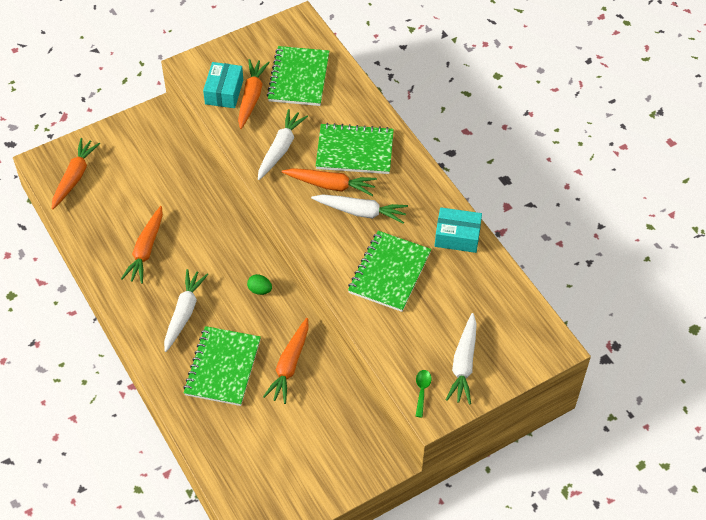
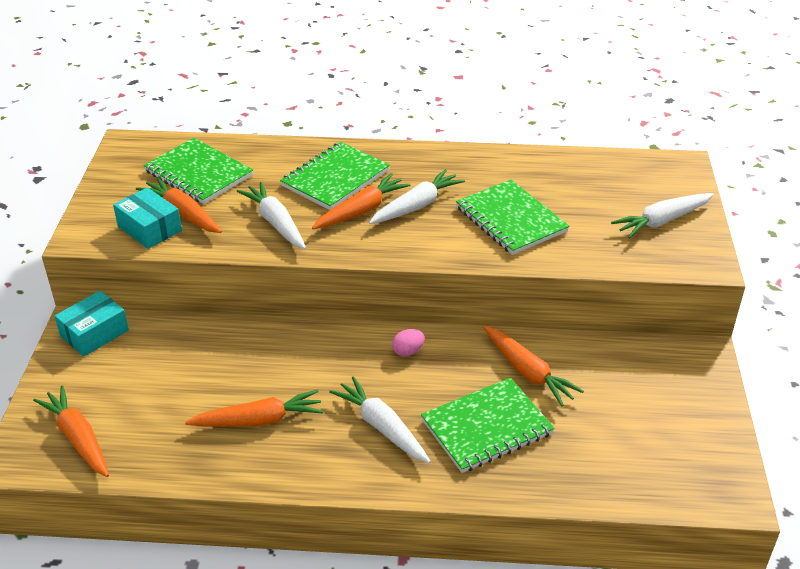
camera: 55 degrees left, 15 degrees down
(146, 250) = (258, 420): orange carrot -> orange carrot turned 60 degrees counterclockwise
(222, 367) = (487, 427): green notebook -> green notebook turned 75 degrees counterclockwise
(260, 290) = (408, 351): green egg -> pink egg
(422, 391) = (676, 259): green spoon -> none
(457, 236) = (506, 163): turquoise box -> turquoise box (94, 333)
(463, 364) = (662, 221): white carrot -> white carrot turned 105 degrees clockwise

